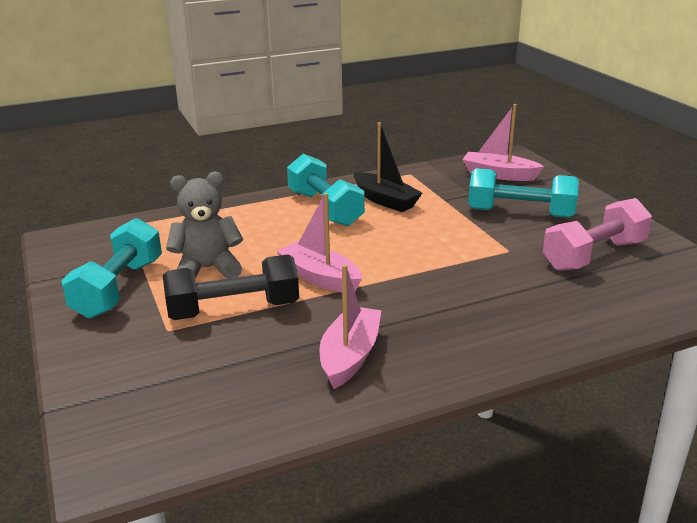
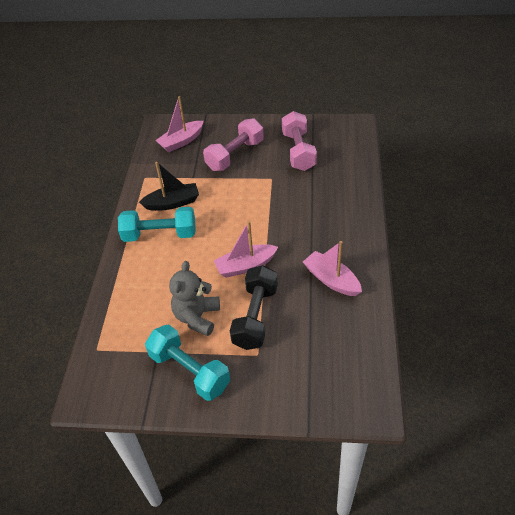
camera: 60 degrees left, 20 degrees up
(520, 213) = (235, 155): turquoise dumbbell -> pink dumbbell

